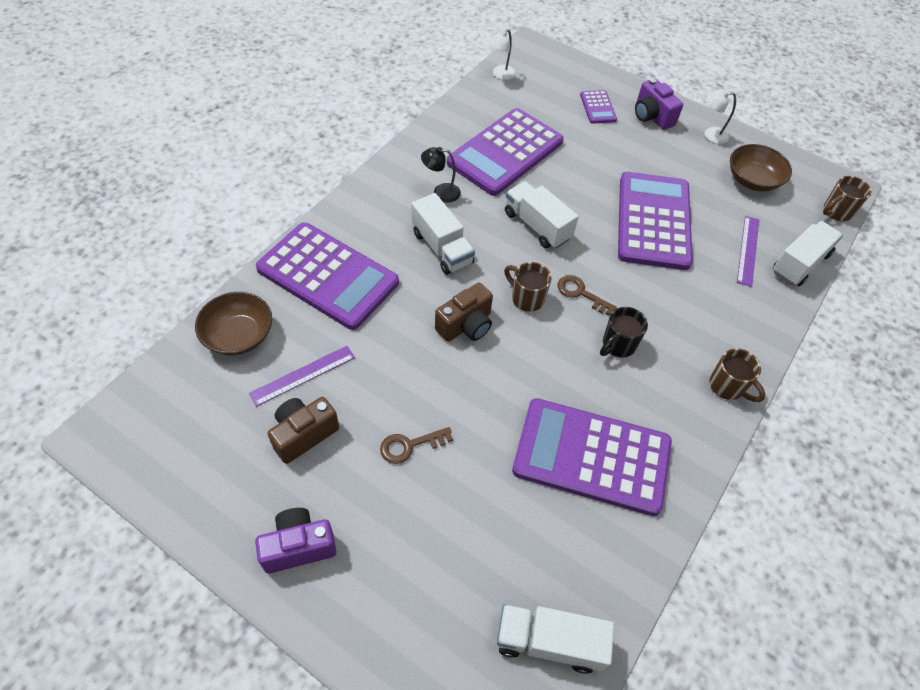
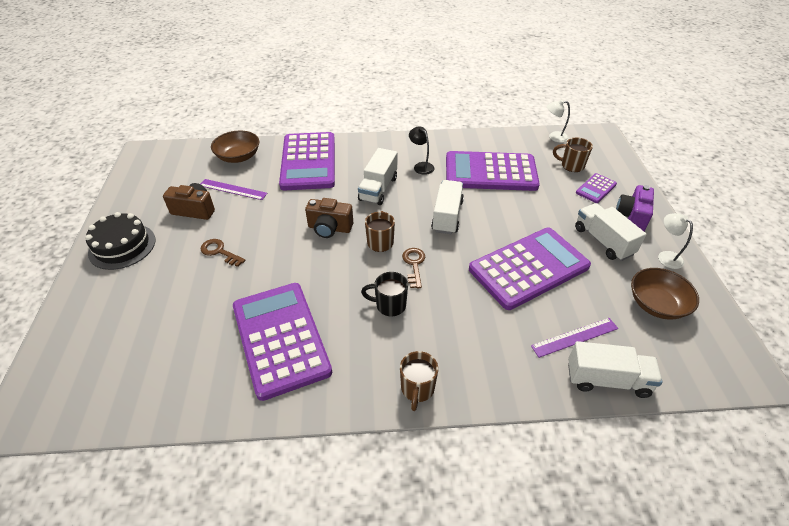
camera: 55 degrees right, 10 degrees down
(299, 546) = (122, 246): purple camera -> black cake
(549, 642) = (119, 387): white truck -> white truck (603, 241)
(836, 212) = (708, 380): brown mug -> brown mug (571, 165)

